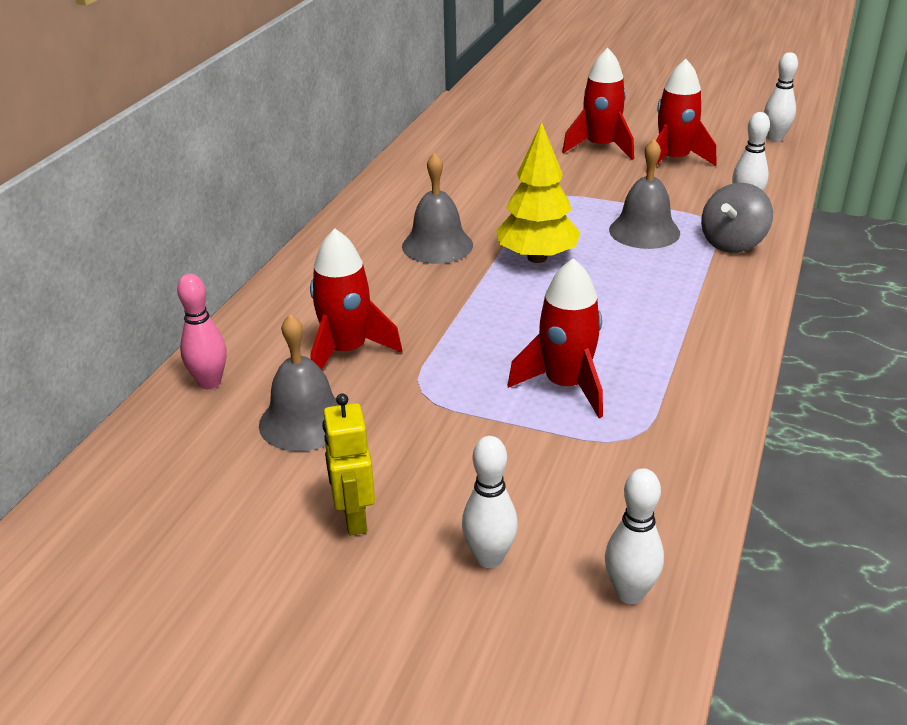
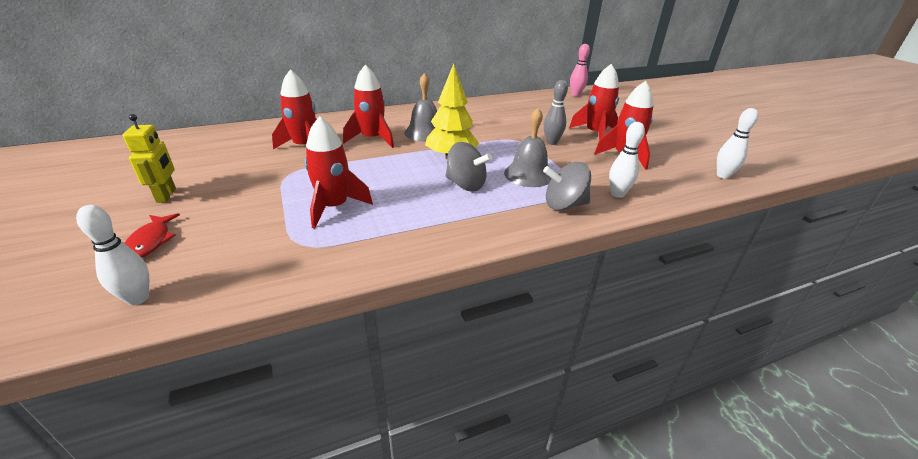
camera: 45 degrees right, 0 degrees up
(210, 383) = (250, 131): pink bowling pin -> pink bowling pin (575, 95)
(304, 421) = (238, 158): grey bell -> none
(354, 517) = (167, 195): yellow robot -> yellow robot turned 135 degrees clockwise
(400, 290) = (372, 139): none -> red rocket
(489, 558) = (151, 241): white bowling pin -> red fish
(586, 181) = (551, 142): none -> grey bowling pin
(620, 278) = (466, 185): none -> grey spinning top

